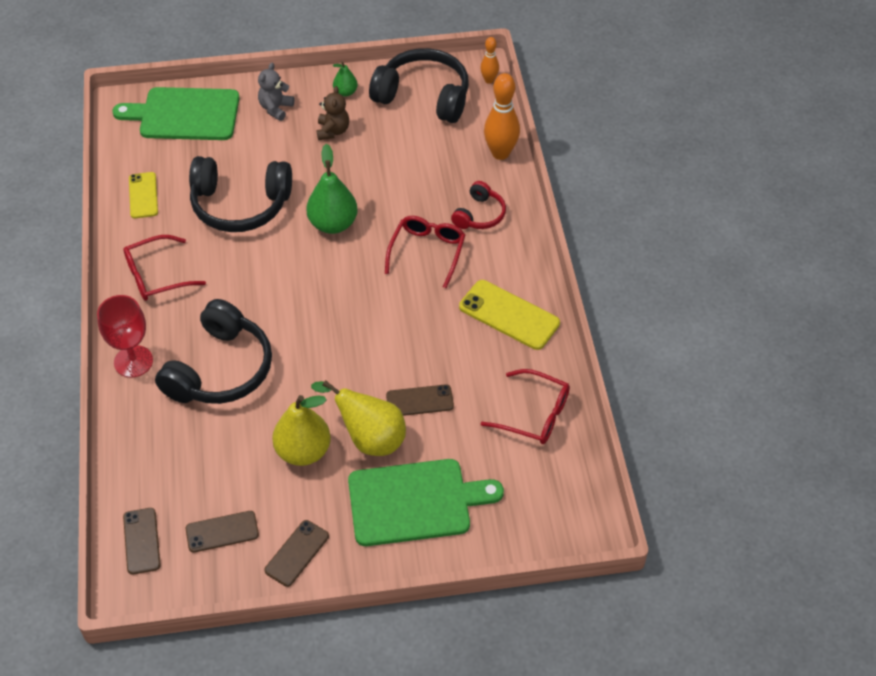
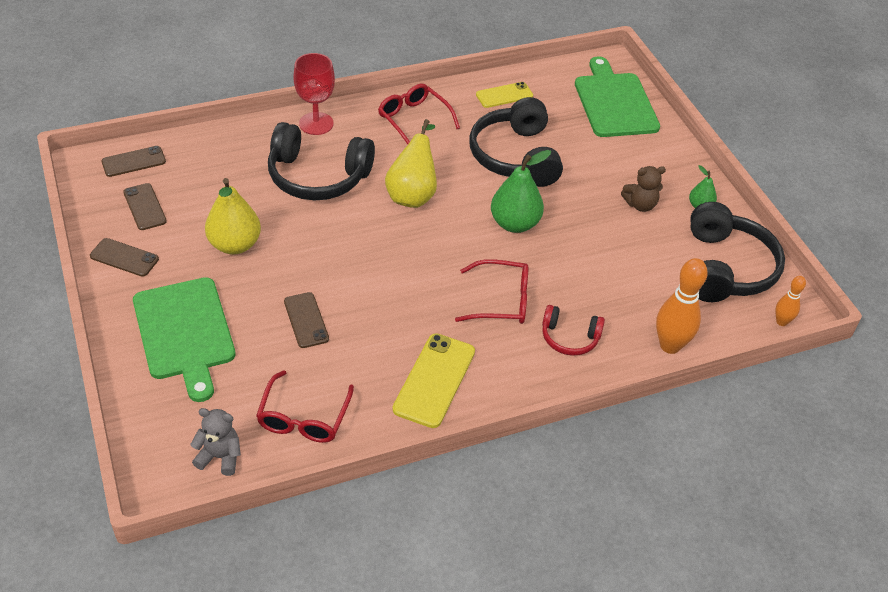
camera: 75 degrees right, 5 degrees down
(276, 108) = (651, 160): grey teddy bear -> grey teddy bear (220, 457)
(369, 438) = (255, 289): yellow pear -> yellow pear (413, 194)

